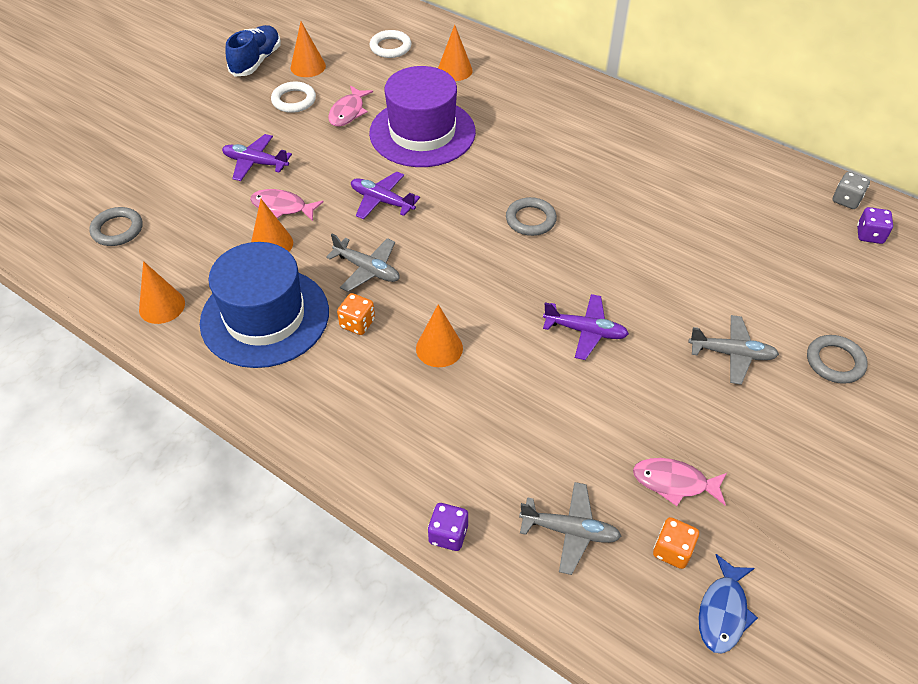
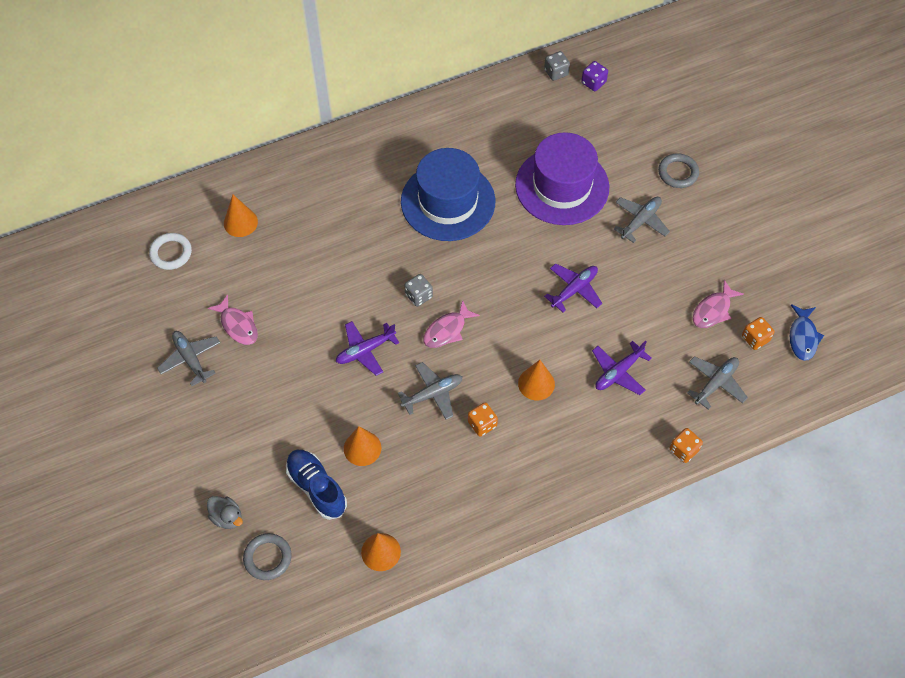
camera: 60 degrees left, 10 degrees up
(147, 187) = (227, 517): none -> grey duck
(255, 163) = (255, 422): purple plane -> purple plane (618, 372)
(256, 61) = (109, 366): blue shoe -> blue shoe (316, 488)
(265, 317) = (438, 483): blue hat -> blue hat (448, 201)
(282, 207) = (324, 424): pink fish -> pink fish (447, 330)
(294, 100) = (190, 359): white ring -> grey plane
(308, 66) = (149, 328): orange cone -> none
(422, 132) = (304, 284): purple hat -> purple hat (562, 186)
(448, 534) = (683, 450): purple dice -> orange dice
(473, 212) = (418, 296): none -> grey dice
(530, 220) = (451, 264): grey ring -> none
(723, 612) = (803, 337): blue fish -> blue fish turned 45 degrees clockwise

